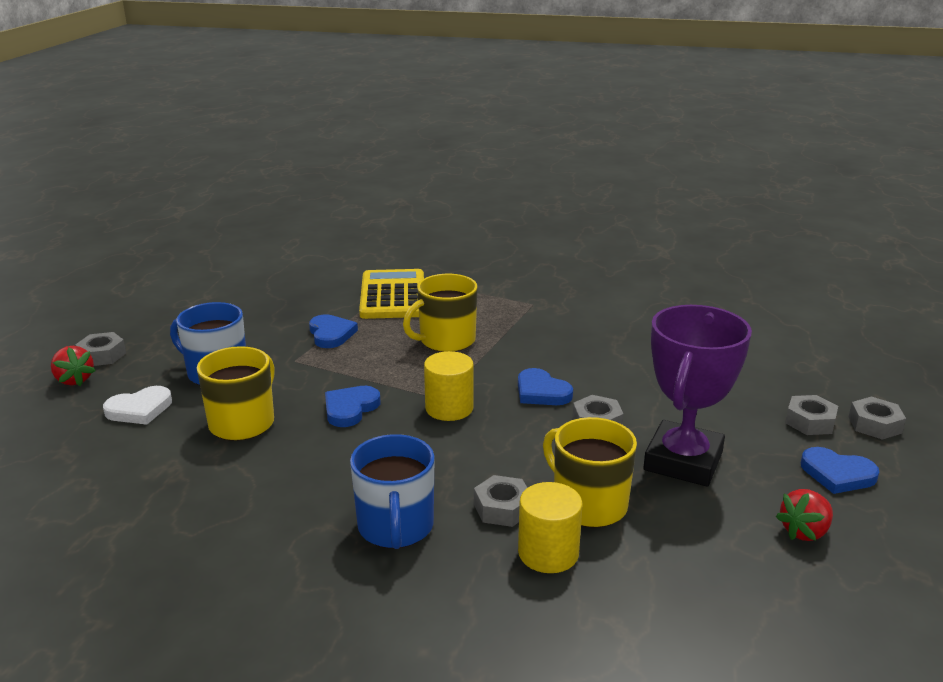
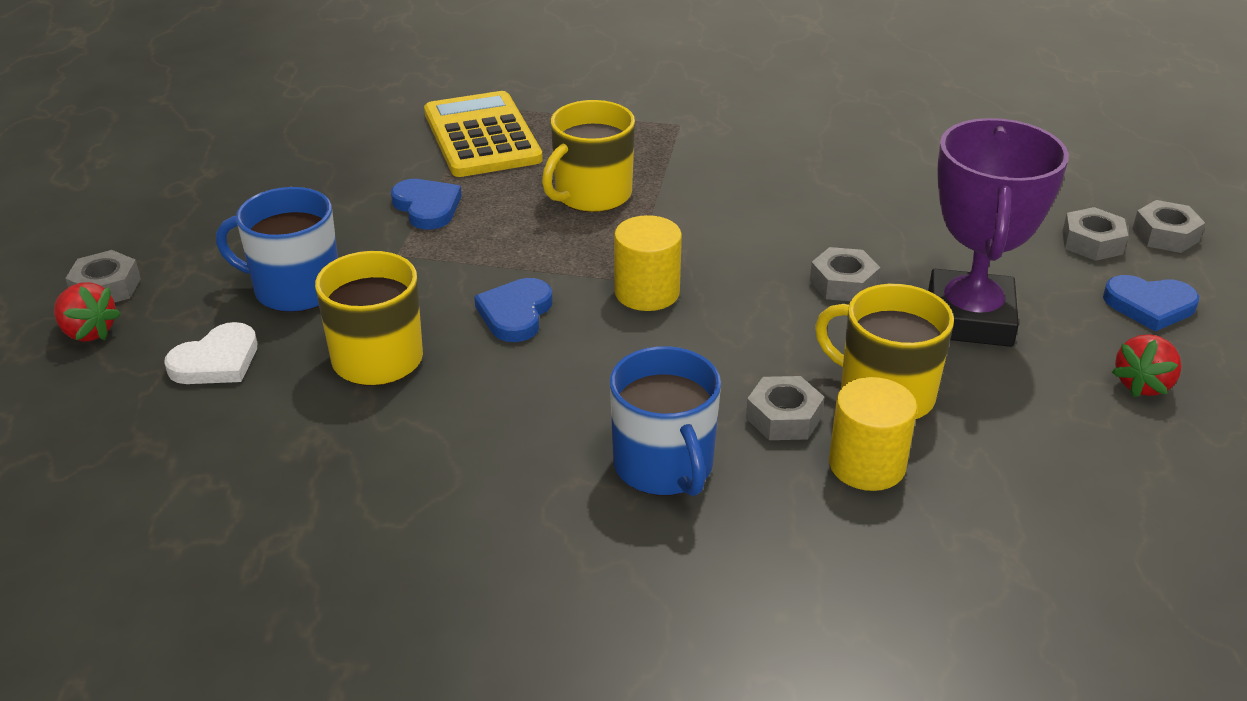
camera: 15 degrees left, 10 degrees up
(541, 392) = (754, 251): blue heart -> none

